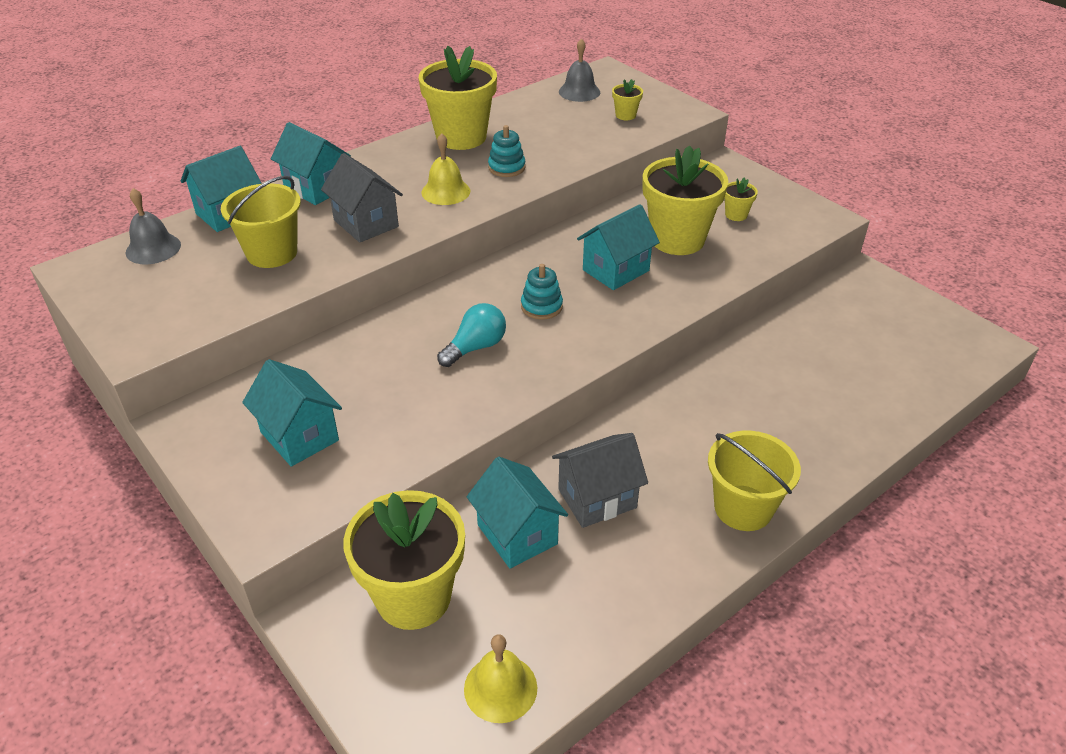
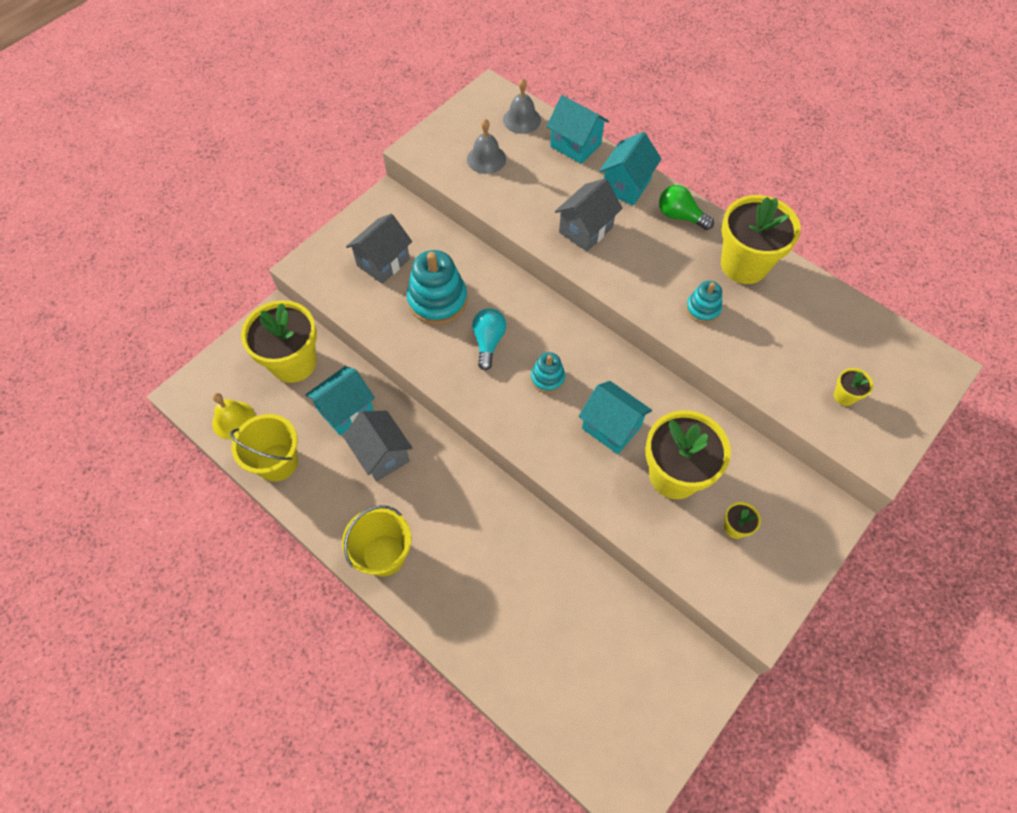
camera: 80 degrees right, 20 degrees up
(272, 253) = (532, 185): yellow bucket -> yellow bucket (277, 462)
(299, 436) = (383, 262): turquoise house -> grey house
(380, 162) = (680, 216): none -> green light bulb
(392, 386) = (437, 300): none -> turquoise stacking toy
(445, 191) = (648, 272): yellow bell -> none
(475, 347) = (488, 342): turquoise light bulb -> turquoise light bulb turned 120 degrees counterclockwise
(579, 92) = (879, 347): grey bell -> grey bell (486, 159)

